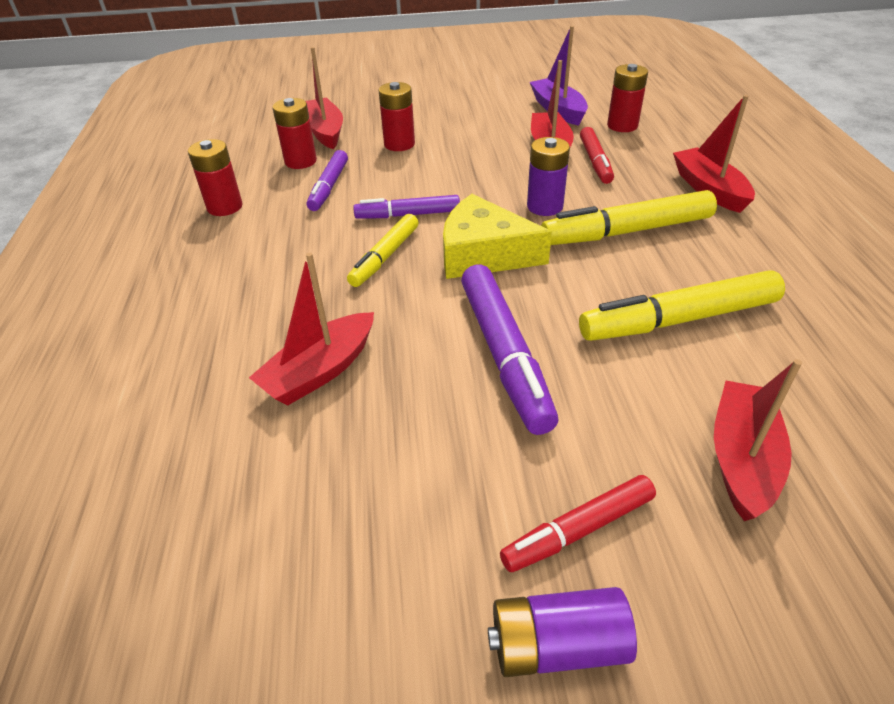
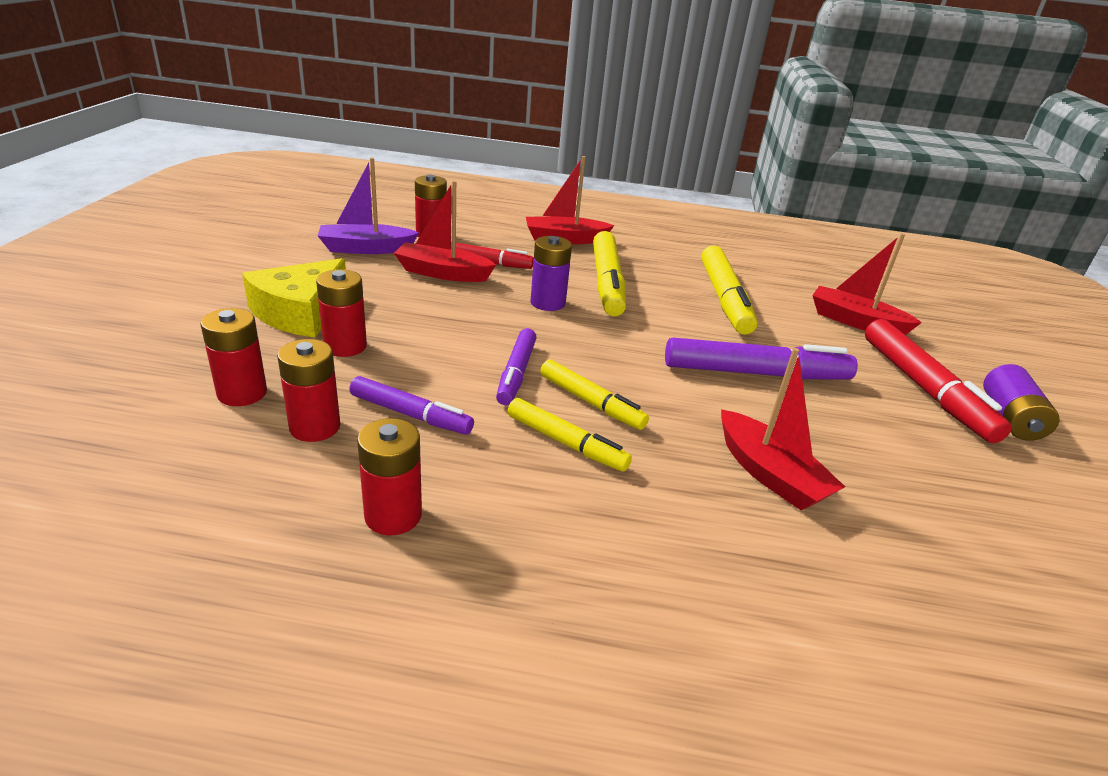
camera: 80 degrees left, 10 degrees down
(322, 254) = (566, 443): none -> yellow marker
(325, 132) = (242, 393): red boat -> red battery
(483, 254) = (611, 349): yellow cheese -> yellow cheese (300, 312)
(578, 530) = (924, 389): red marker -> red marker, size x1.62

